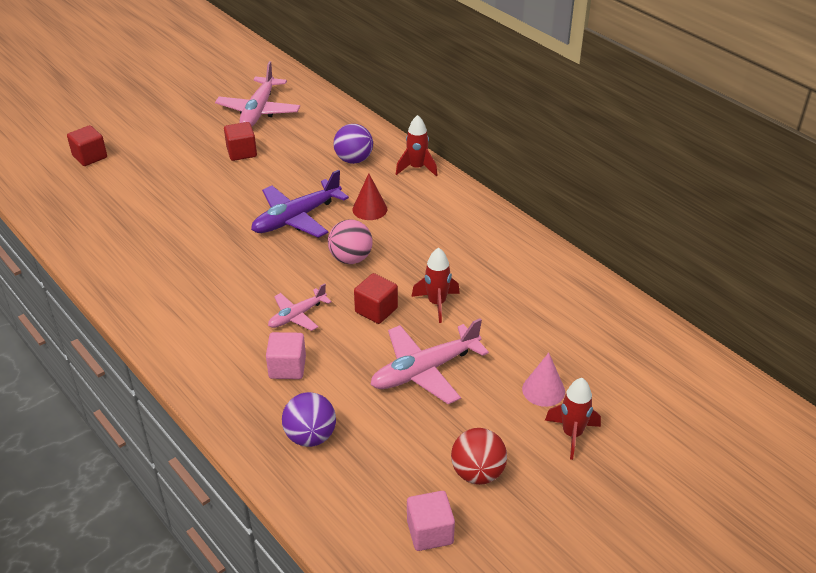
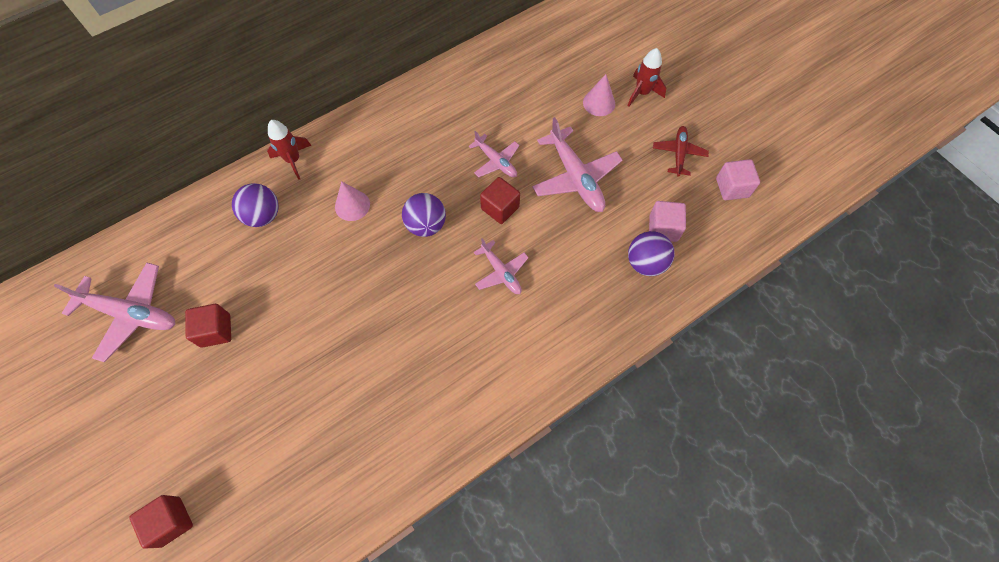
camera: 85 degrees left, 25 degrees up
(287, 367) = (567, 280): pink cube -> pink cube (663, 228)
(296, 218) = (353, 272): purple plane -> none
(351, 258) = (426, 225): pink ball -> purple ball
(369, 209) = (352, 205): red cone -> pink cone
(437, 303) = (496, 161): red rocket -> pink plane
(477, 473) = (679, 153): red ball -> red plane

